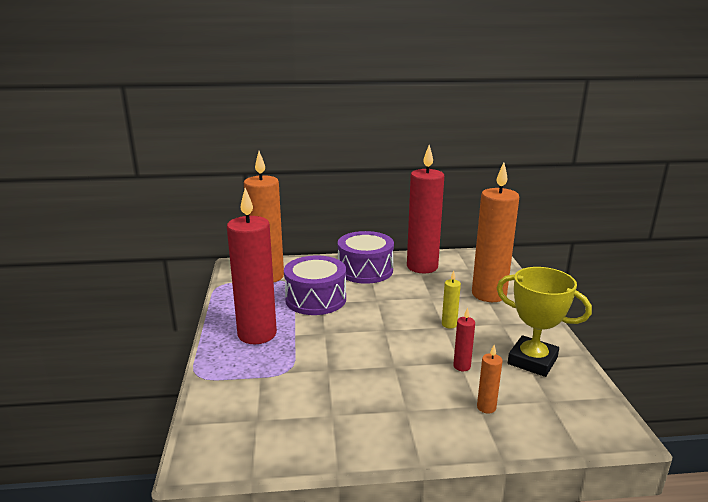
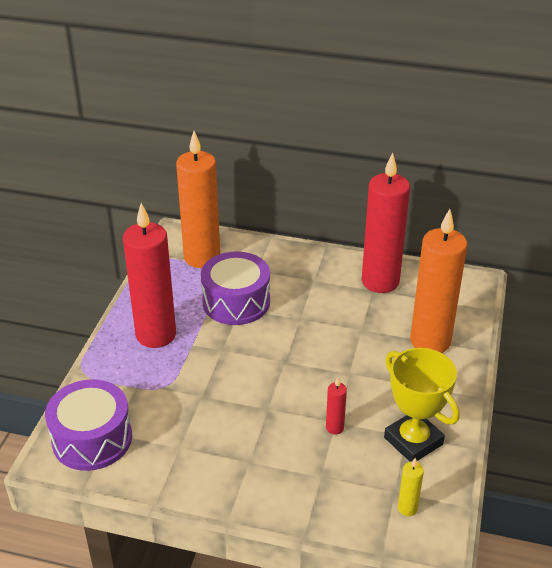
camera: 20 degrees right, 15 degrees up
(365, 270) = (312, 272): purple drum -> purple drum (92, 439)
(449, 324) = (357, 371): yellow candle -> yellow candle (407, 508)
(486, 407) = (327, 480): orange candle -> none

